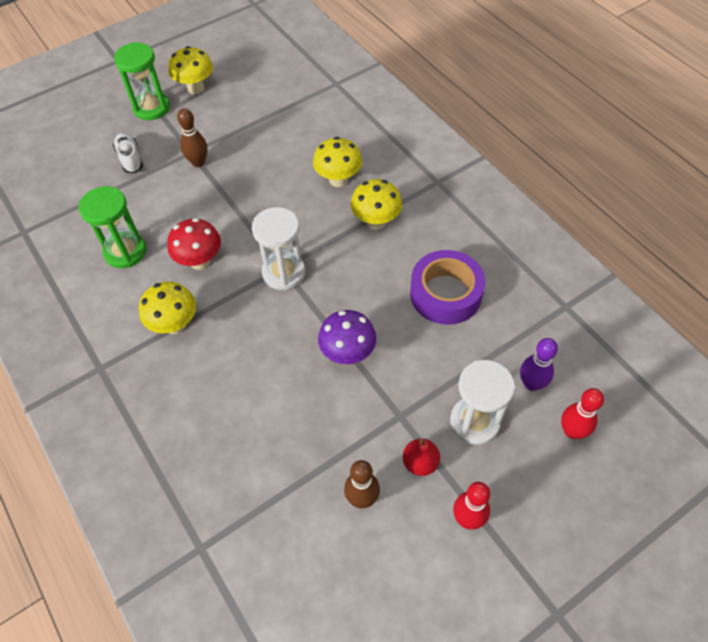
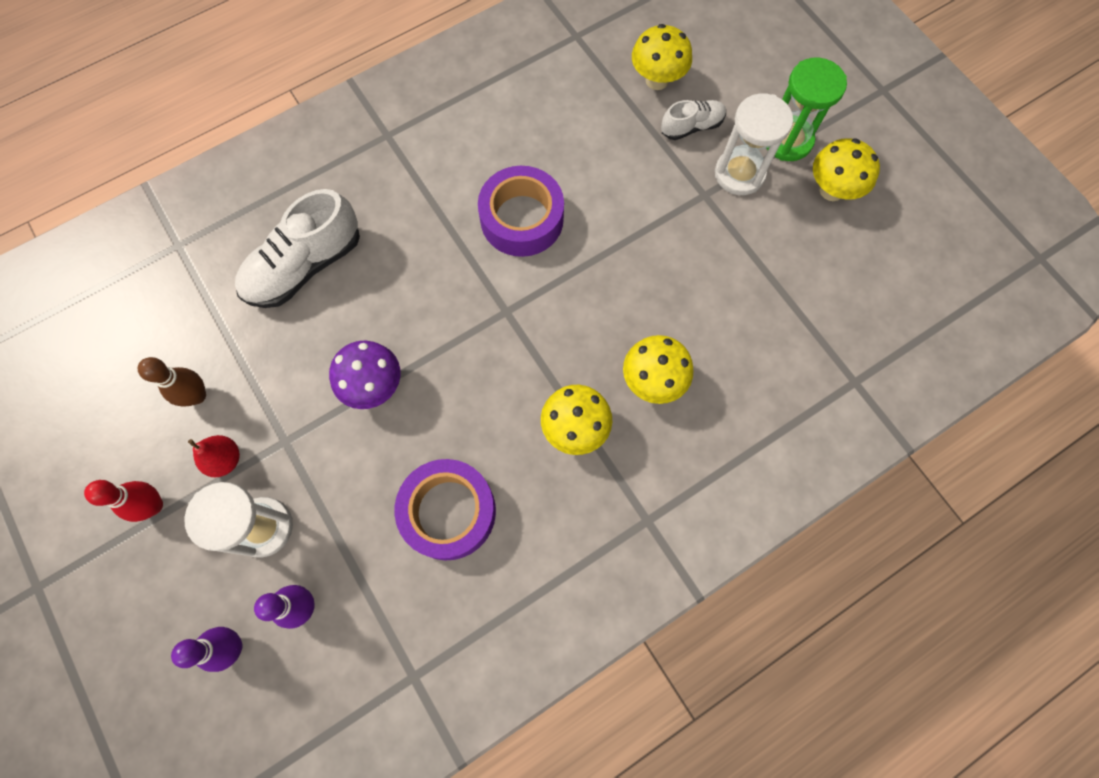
camera: 90 degrees right, 15 degrees up
(125, 252) = (541, 139): green hourglass -> none
(175, 324) = (434, 200): yellow mushroom -> yellow mushroom (657, 80)
(198, 162) = (685, 205): brown bowling pin -> none
(200, 261) = (522, 219): red mushroom -> purple tape
(233, 422) = (304, 266): none -> white shoe
(284, 272) = (498, 313): white hourglass -> white hourglass (739, 174)
(572, 431) = (232, 647): red bowling pin -> purple bowling pin

